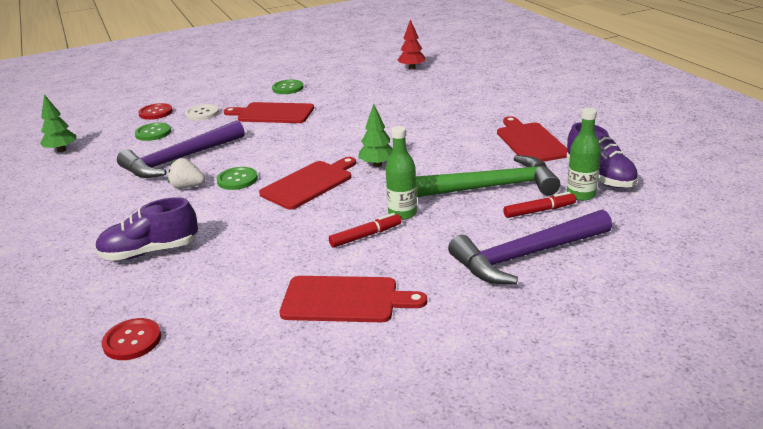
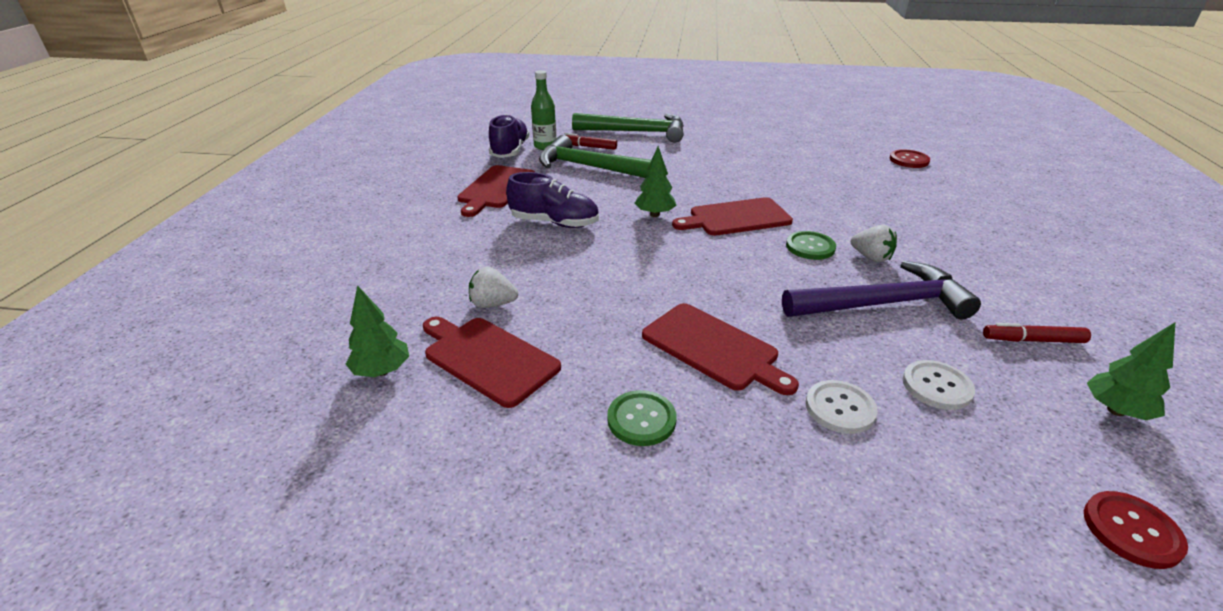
camera: 150 degrees left, 5 degrees up
(150, 251) = (906, 205): purple shoe -> purple shoe (554, 223)
(153, 133) = (937, 386): green button -> white button
(156, 113) = (945, 462): red button -> red button (1131, 530)
(345, 300) = (764, 143): red cutting board -> red cutting board (488, 358)
(366, 236) = (722, 167): red marker -> red marker (1032, 340)
(402, 213) = (680, 172): green bottle -> none
(405, 94) = (493, 304): none -> white strawberry
(412, 68) = (382, 371): red tree -> green tree
(526, 256) = (636, 132): purple hammer -> green hammer

